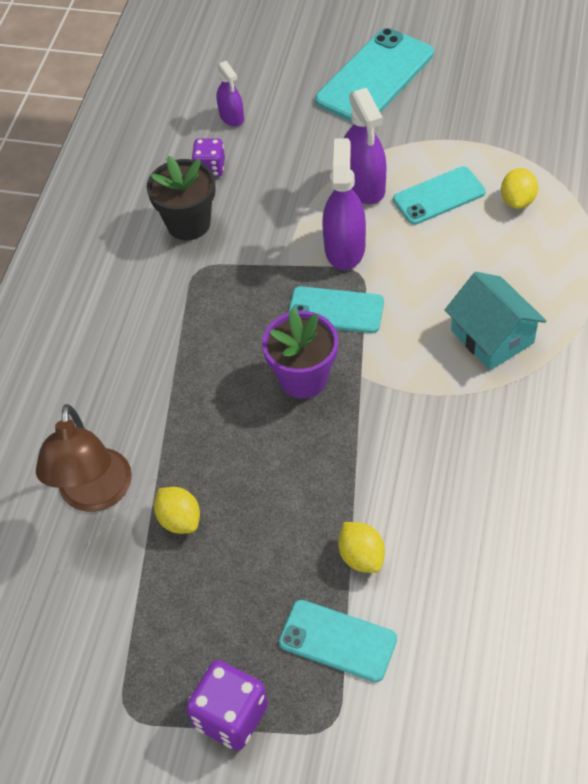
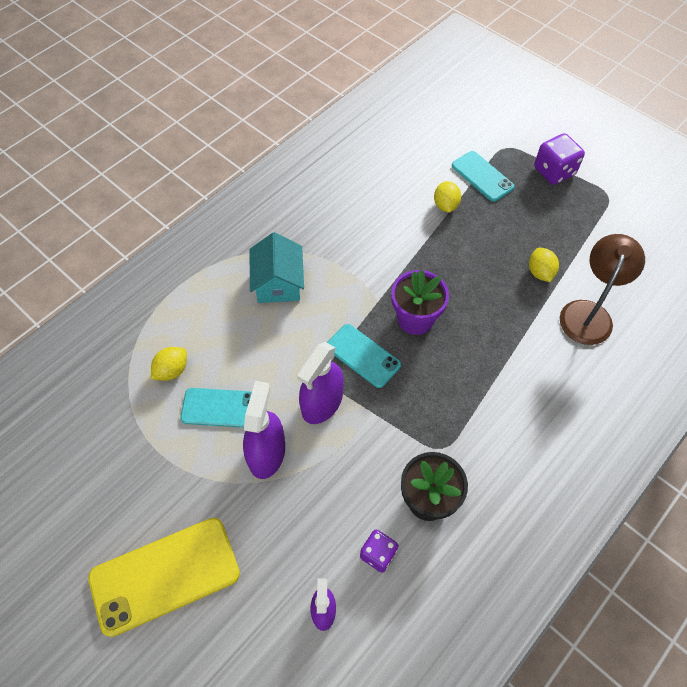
camera: 155 degrees left, 5 degrees up
(375, 77) = (165, 575): turquoise phone -> yellow phone

